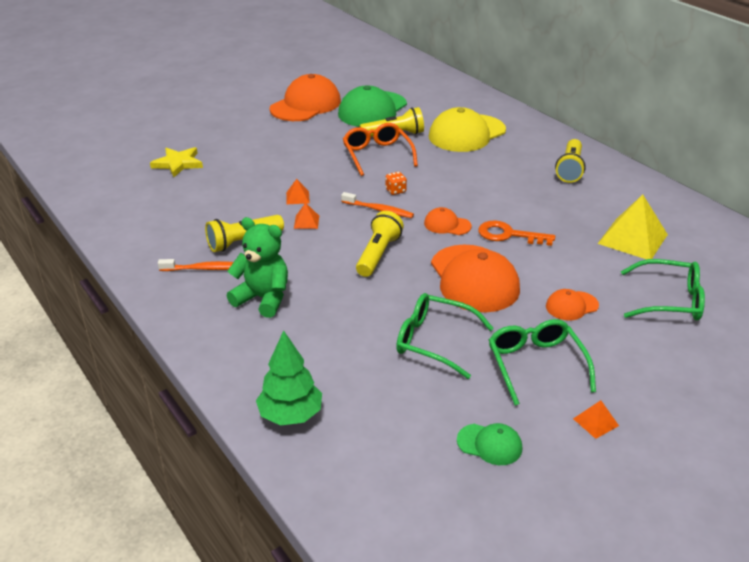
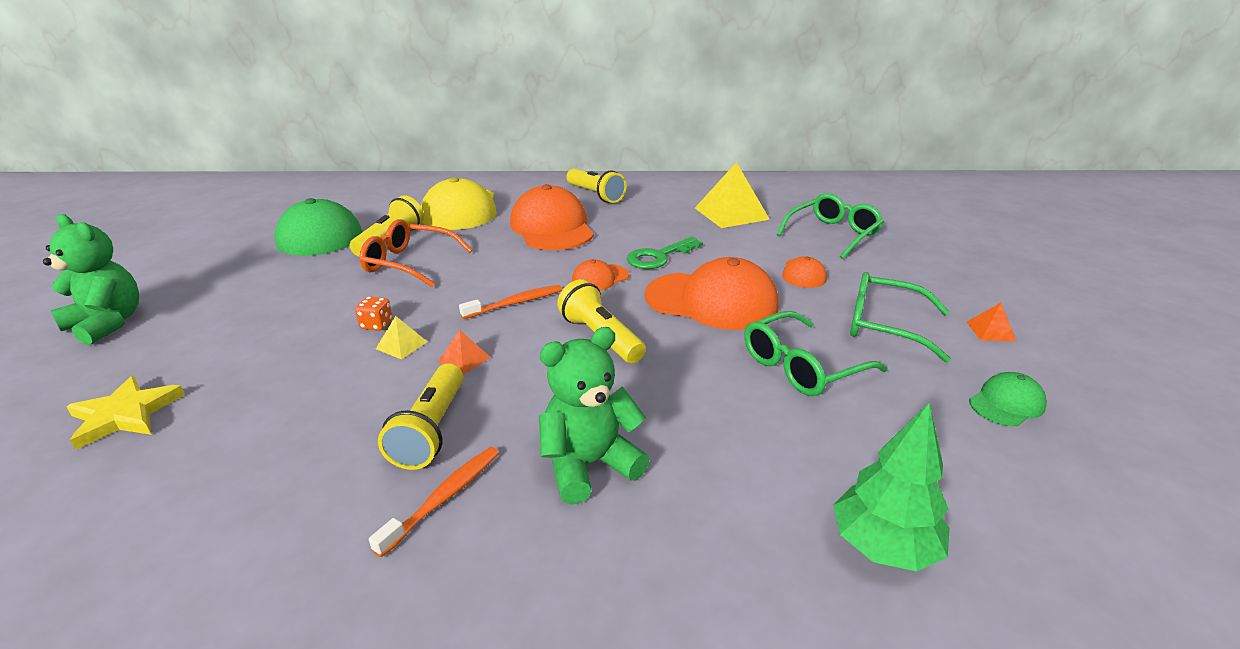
camera: 55 degrees left, 5 degrees down
(226, 116) = (107, 324): none -> green teddy bear
(297, 197) = (401, 345): orange pyramid -> yellow pyramid
(306, 105) = (219, 262): orange cap -> orange cap (552, 227)
(395, 191) = (495, 280): orange dice -> orange dice (376, 325)
(508, 235) = (659, 257): orange key -> green key

